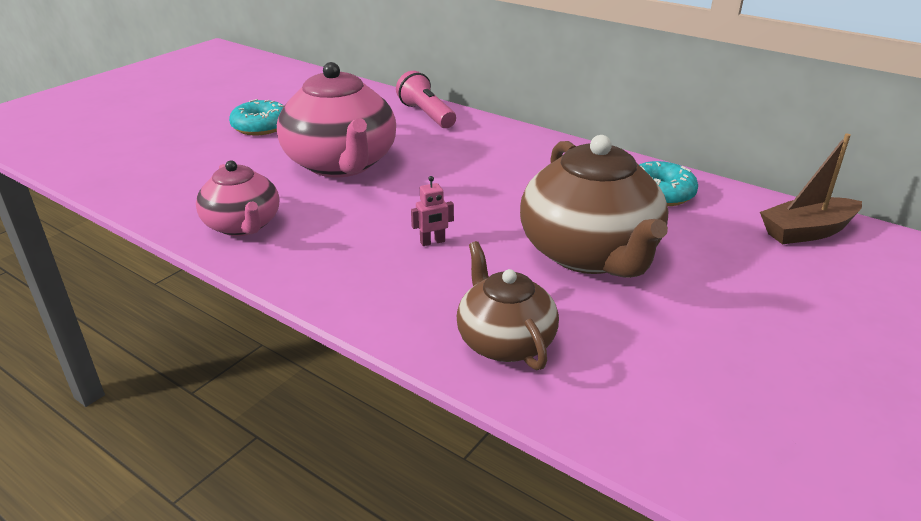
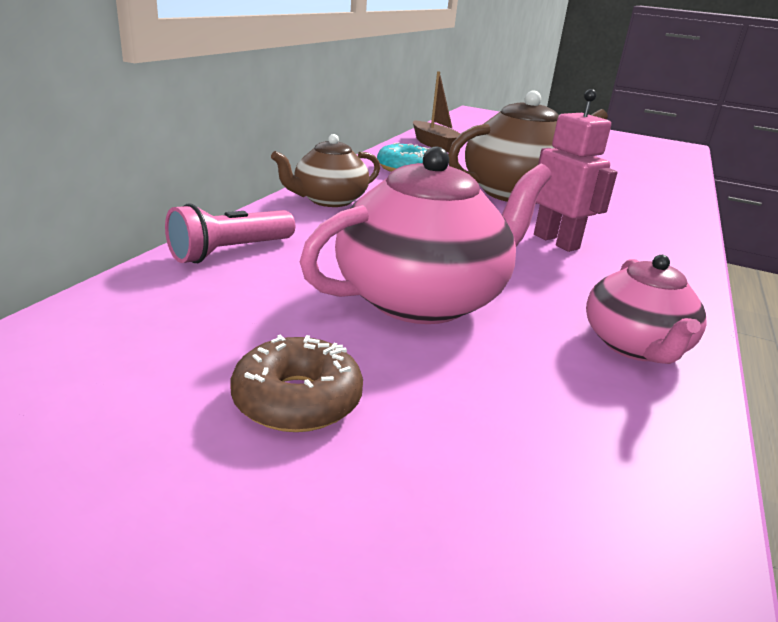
camera: 105 degrees left, 5 degrees down
(243, 225) = (635, 346): pink teapot -> pink teapot turned 135 degrees clockwise
(261, 126) = (297, 400): turquoise donut -> brown donut
(432, 242) = (556, 242): pink robot -> pink robot, size x2.04
(505, 341) = (650, 219): brown teapot -> brown teapot (329, 200)

